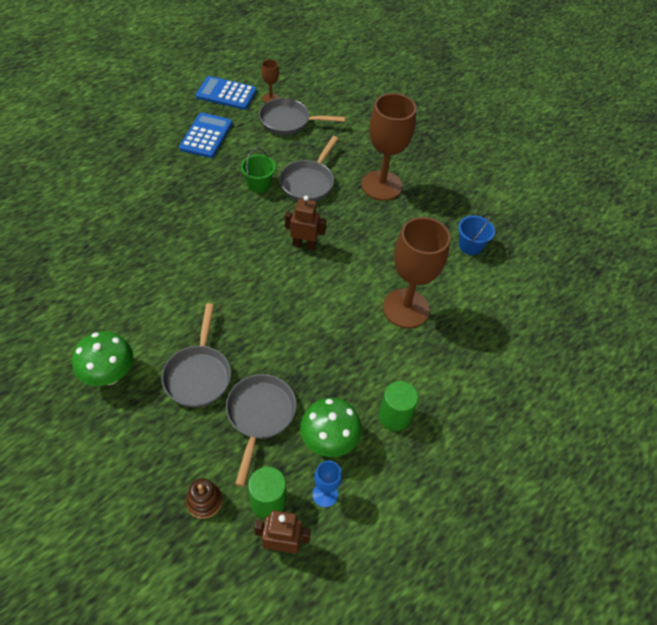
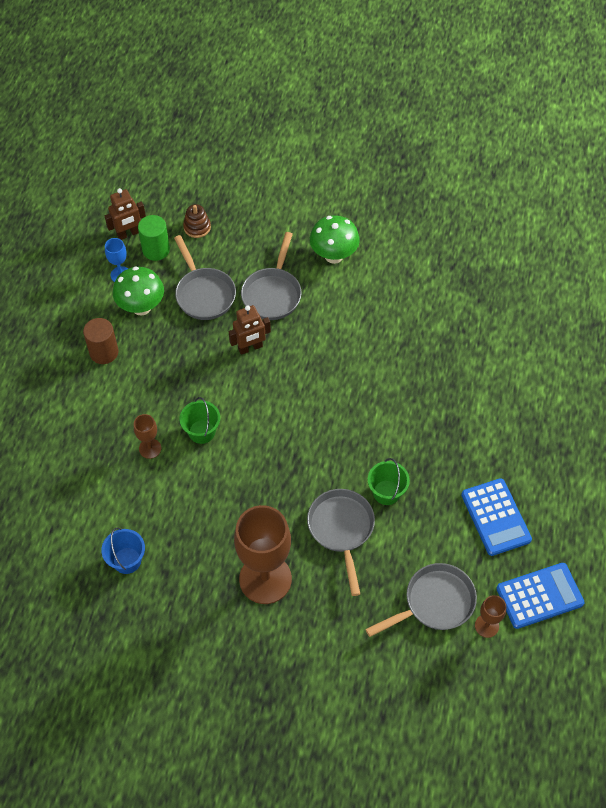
camera: 150 degrees right, 5 degrees up
(198, 374) = (272, 293): grey pan -> grey pan turned 135 degrees counterclockwise
(304, 244) = (286, 453): brown robot -> brown robot (250, 348)
(355, 296) = (202, 432): none -> green bucket
(394, 416) = (104, 352): green cylinder -> brown cylinder
(406, 308) = (150, 448): brown goblet -> brown goblet, size x0.45

